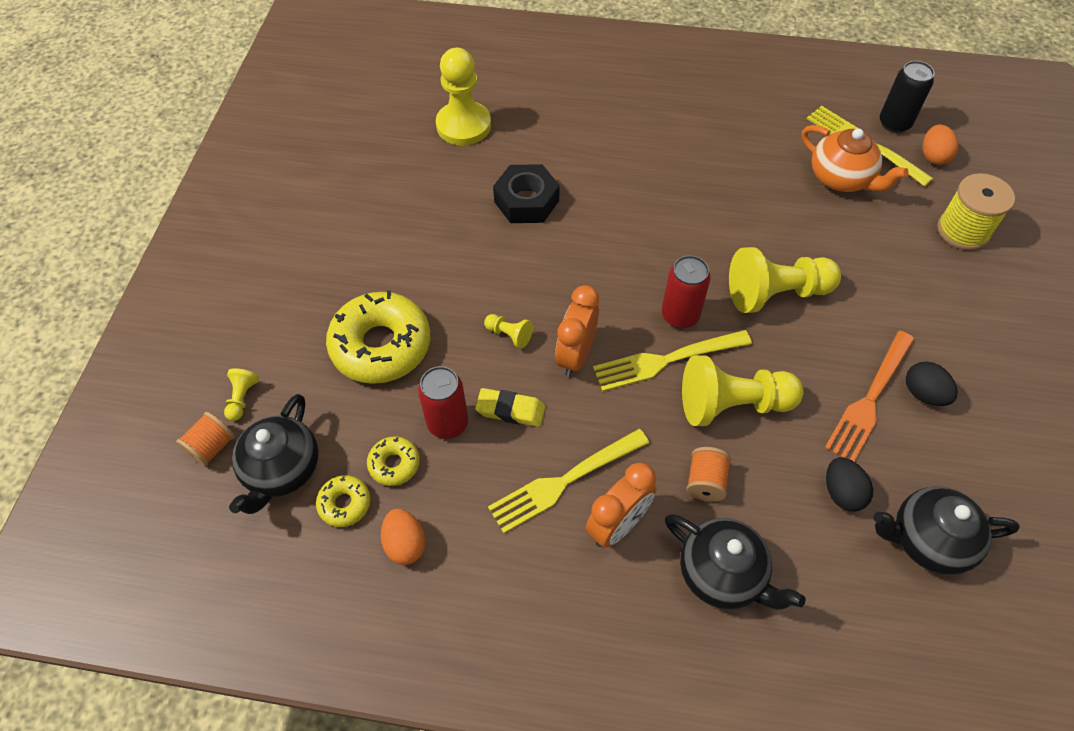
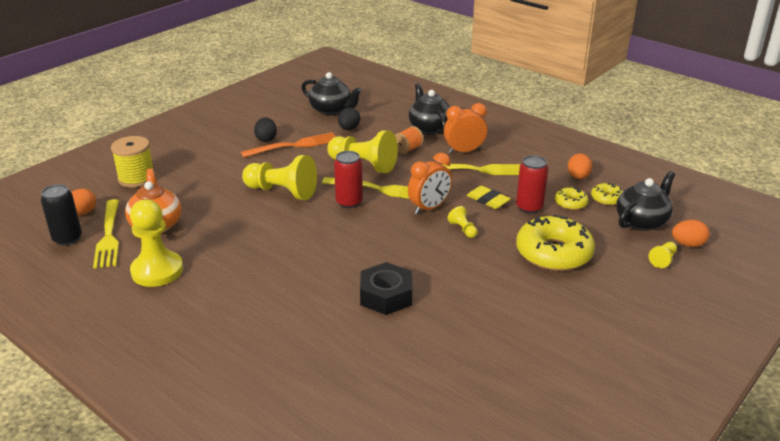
camera: 150 degrees left, 25 degrees down
(212, 447) = (688, 244): orange spool -> orange egg
(463, 125) = (388, 378): yellow pawn -> yellow pawn (157, 271)

